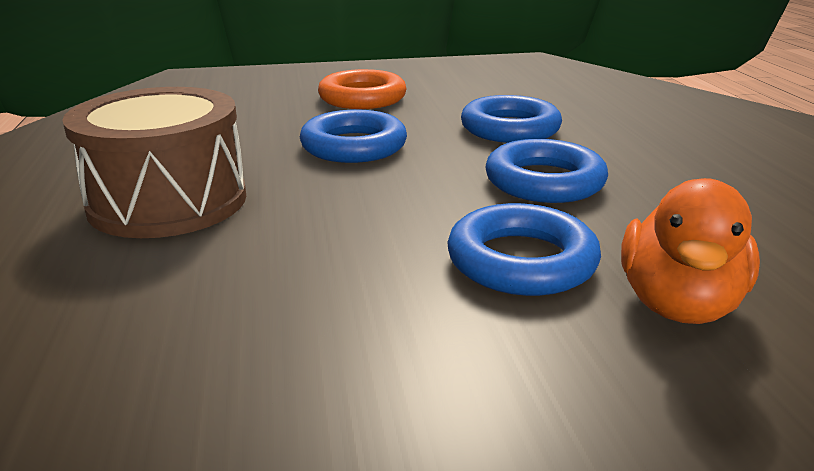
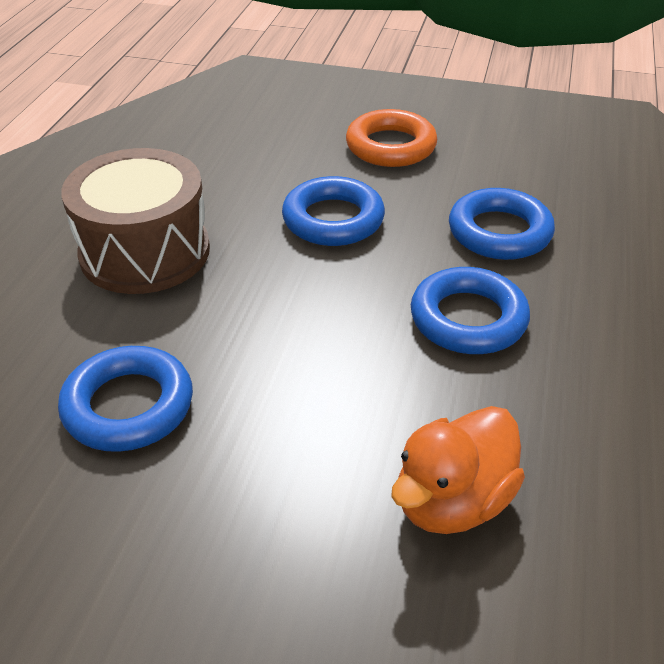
camera: 25 degrees right, 15 degrees up
(521, 261) = (366, 409): blue ring -> blue ring (128, 406)

